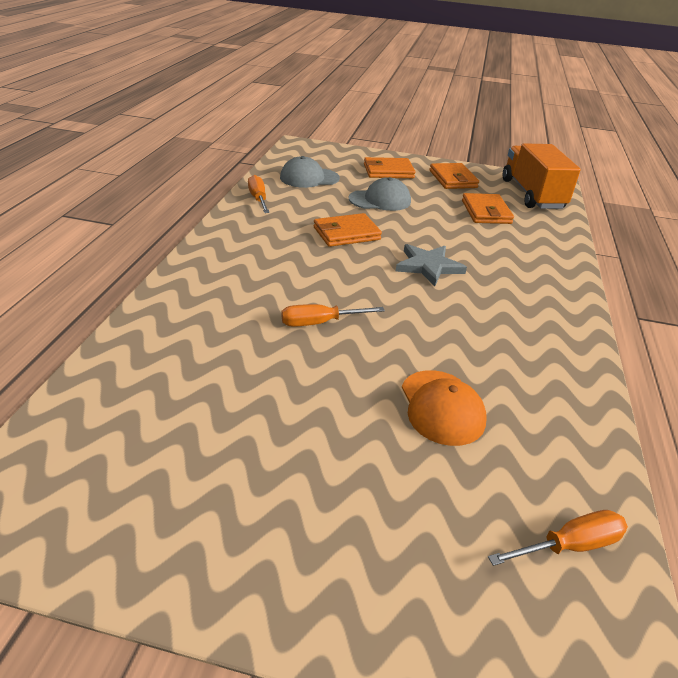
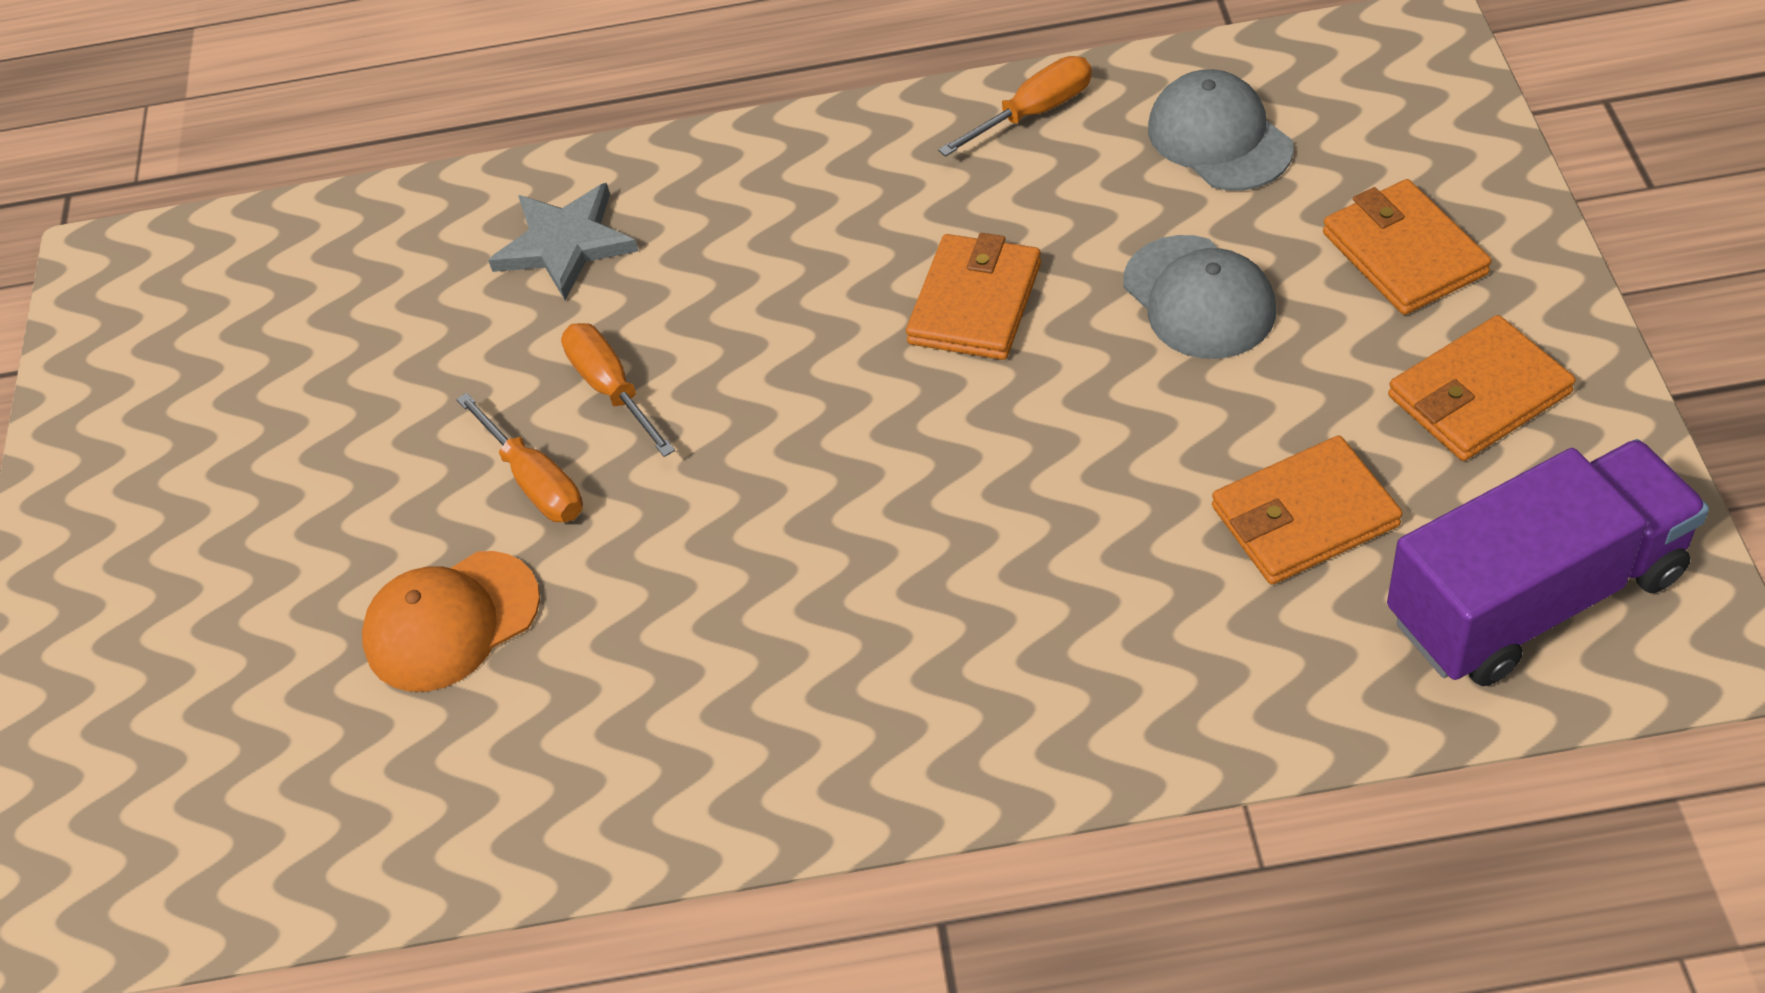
camera: 80 degrees right, 15 degrees up
(346, 233) = (975, 303): orange wallet -> orange wallet turned 60 degrees clockwise
(428, 266) = (918, 479): grey star -> grey star (565, 244)
(532, 194) = (1535, 597): orange truck -> purple truck
(569, 545) = (211, 840): orange screwdriver -> orange screwdriver (535, 481)

